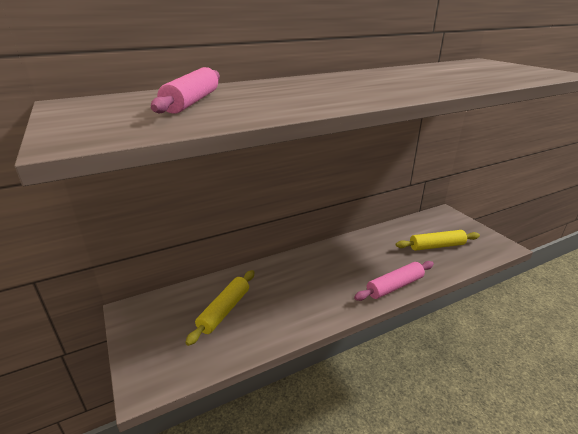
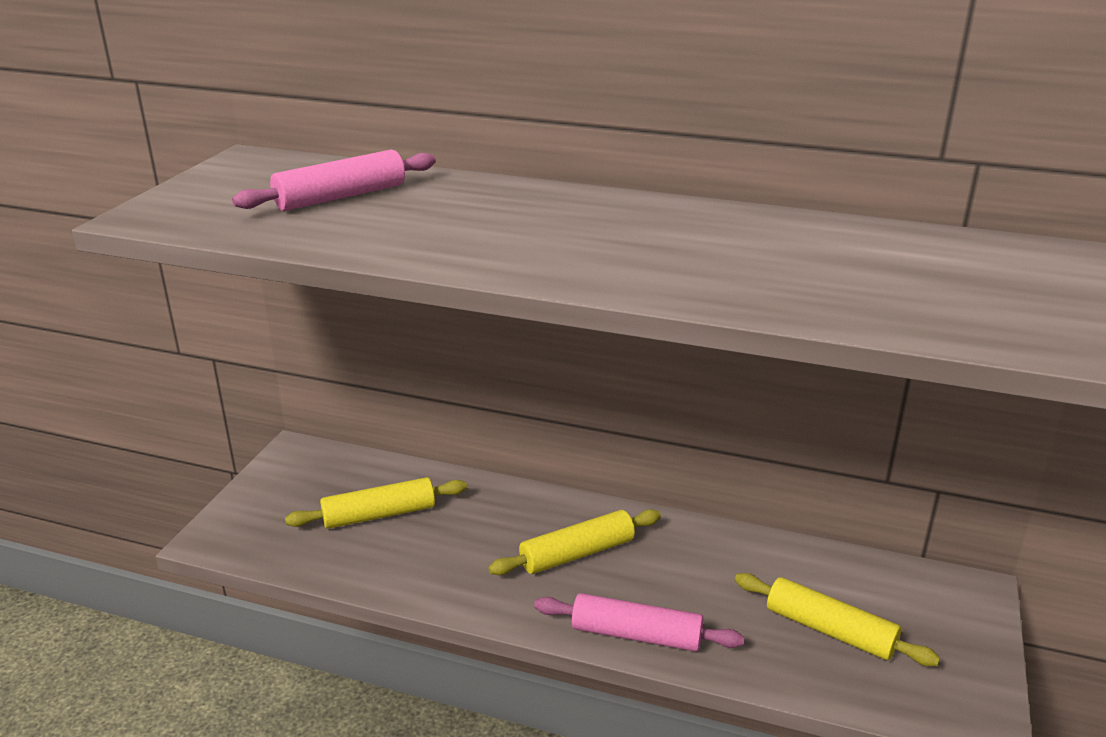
camera: 45 degrees right, 0 degrees up
(330, 272) = (577, 554): none -> yellow rolling pin

